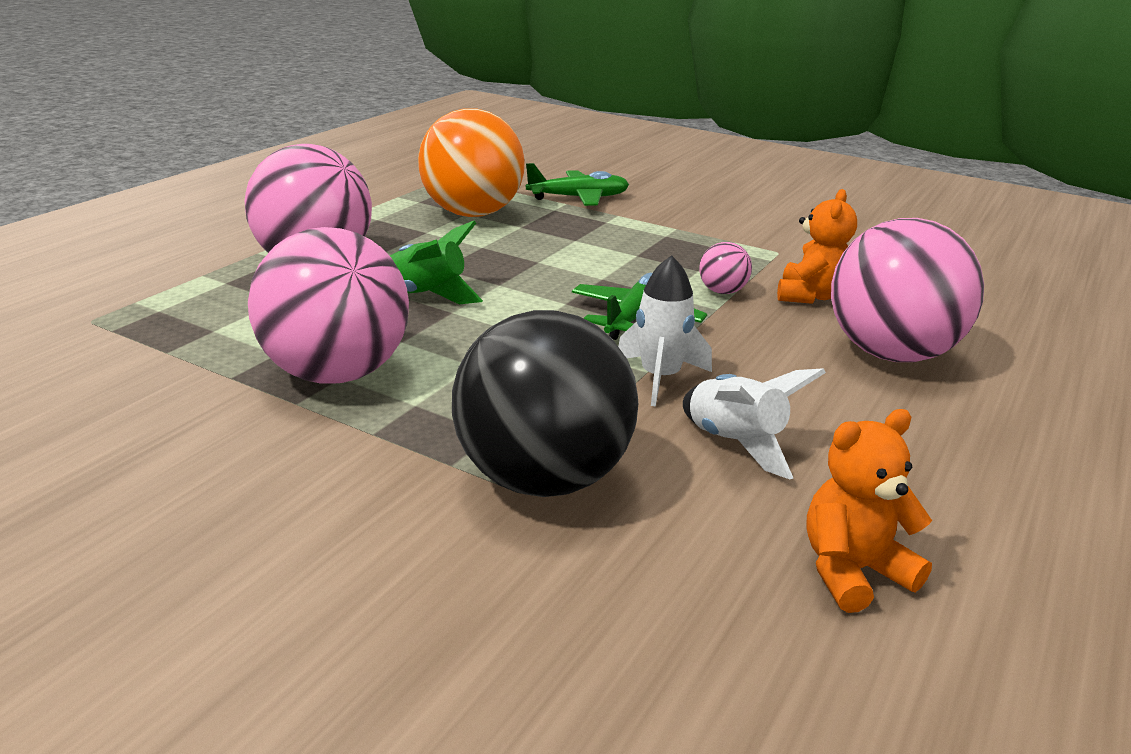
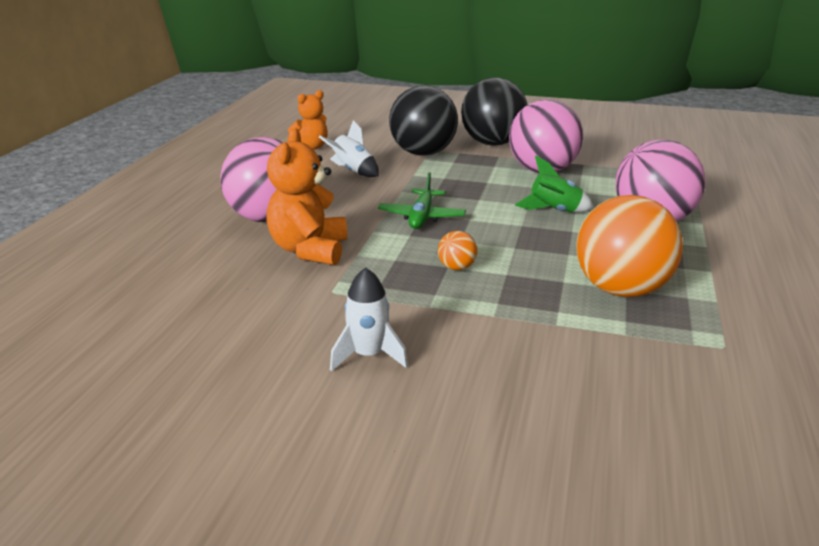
camera: 165 degrees right, 0 degrees up
(333, 486) = (492, 143): none -> black ball
(578, 198) = (551, 335): green plane -> none
(627, 252) = (456, 267): none -> orange ball
(660, 378) = (394, 189): white rocket -> white rocket (368, 355)
(722, 291) = (372, 243): pink ball -> none
(811, 296) = (309, 250): orange teddy bear -> orange teddy bear, size x1.53

